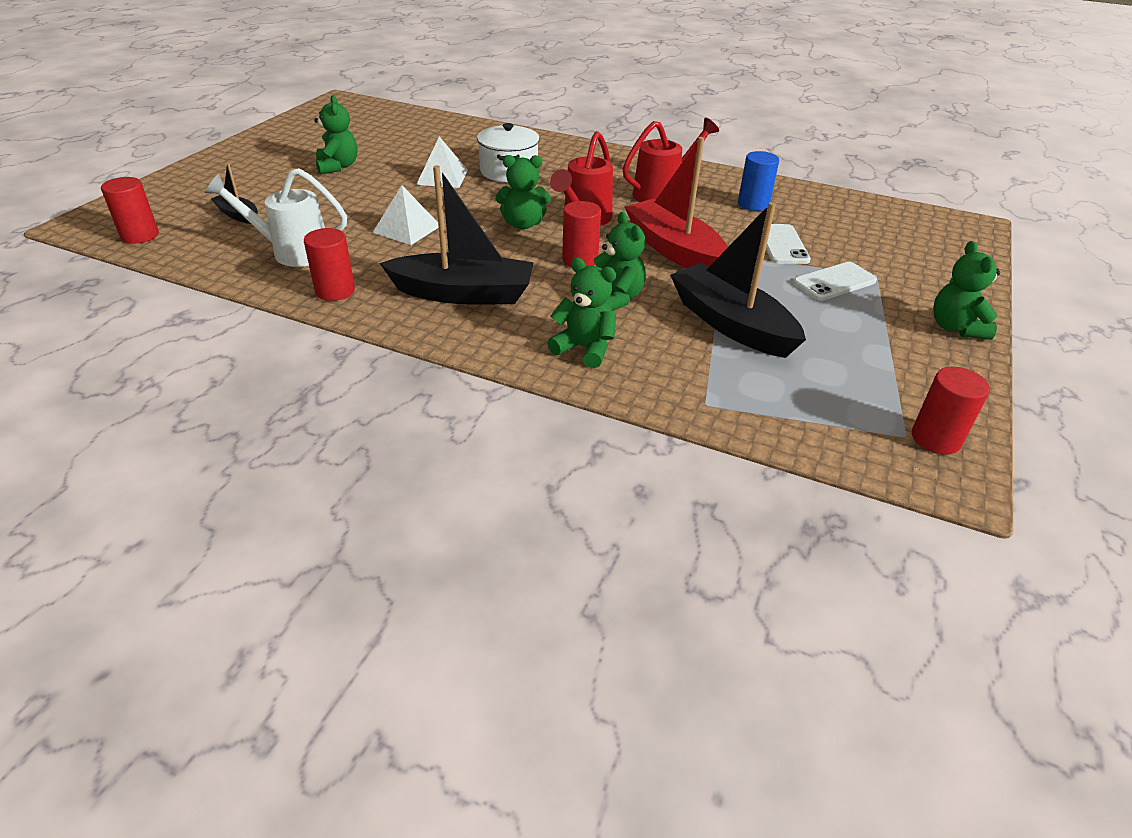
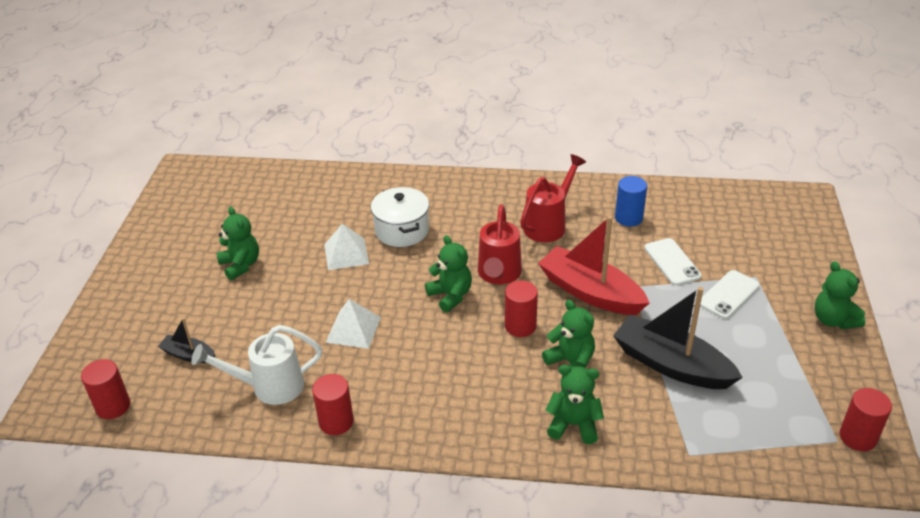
camera: 15 degrees left, 0 degrees up
(463, 294) = (446, 393): black boat -> none
(523, 224) = (450, 295): green teddy bear -> green teddy bear turned 105 degrees counterclockwise

